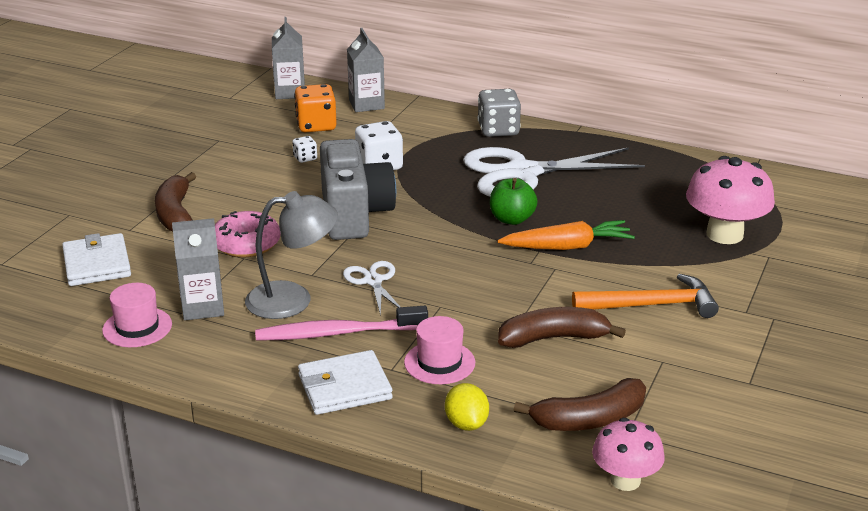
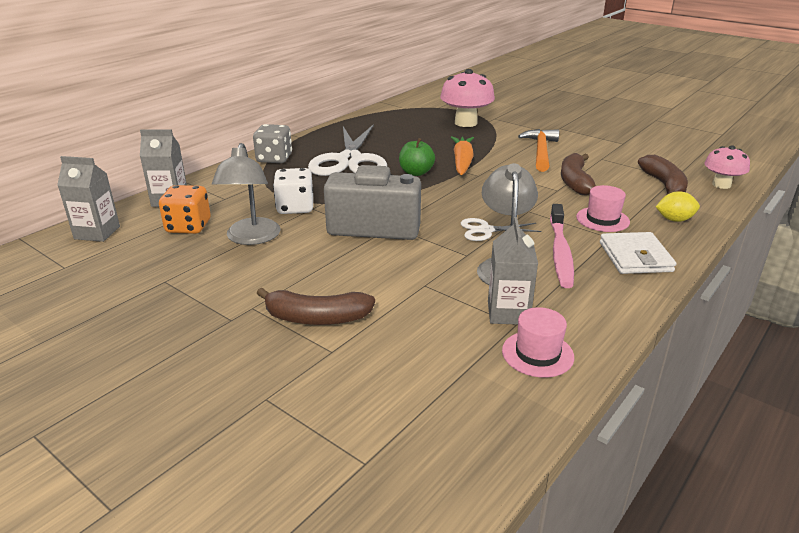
camera: 75 degrees left, 0 degrees up
(97, 264) = (400, 377): white wallet -> none
(246, 244) = (400, 281): pink donut -> none
(305, 158) = (251, 238): white dice -> grey lamp

